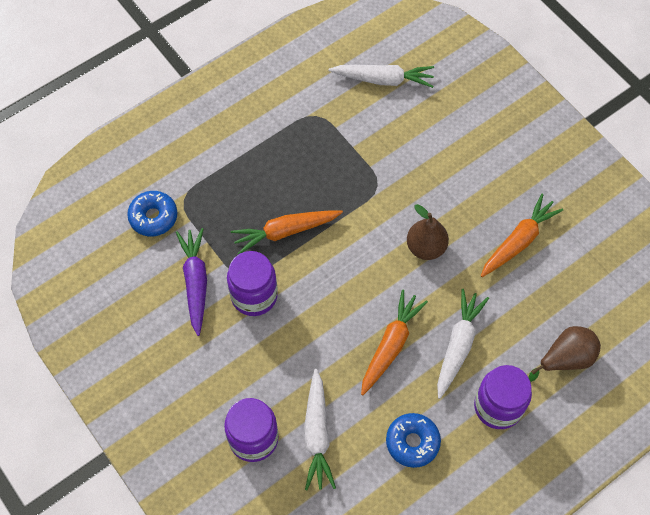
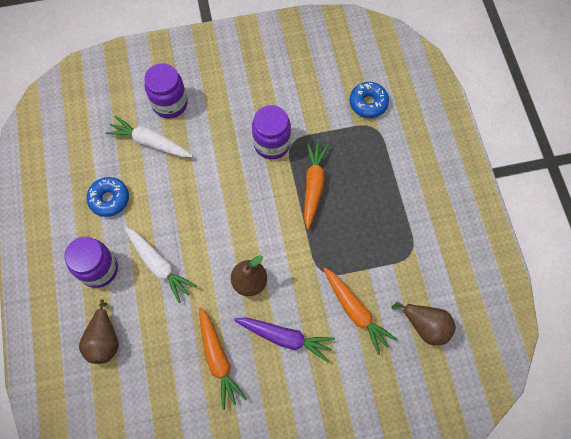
camera: 115 degrees right, 5 degrees up
(195, 282) = (301, 111): purple carrot -> purple carrot (284, 337)
(383, 79) = (425, 326): white carrot -> brown pear
(390, 345) = (185, 218): orange carrot -> orange carrot (355, 311)

